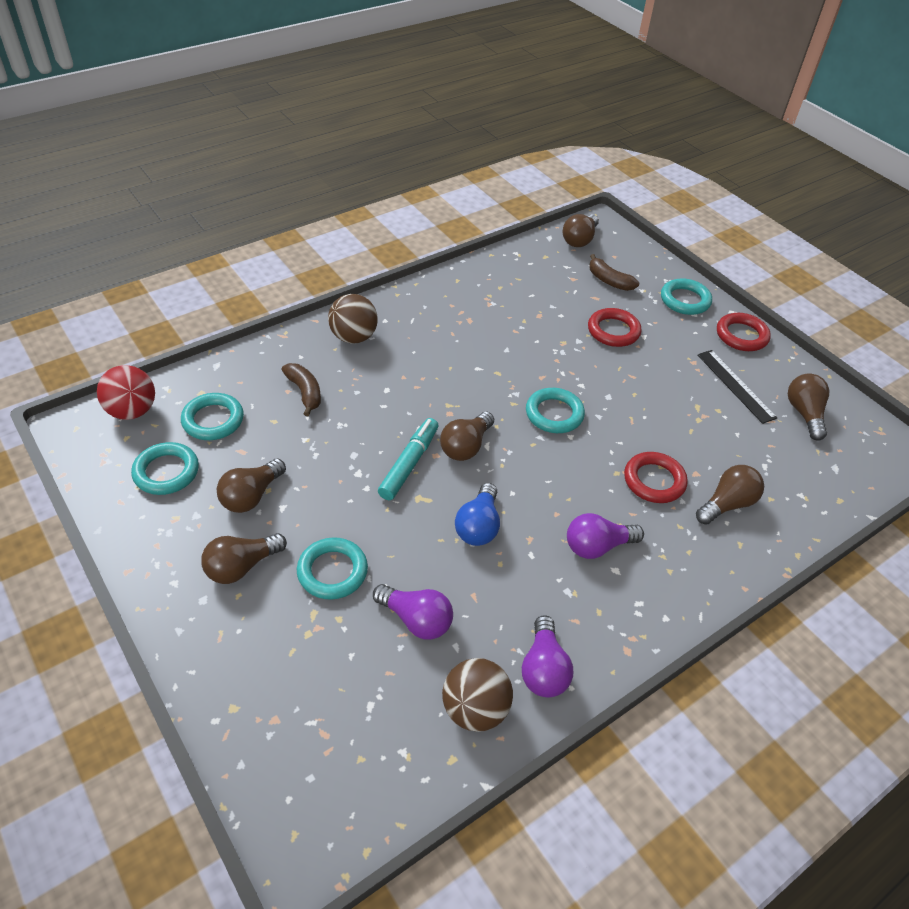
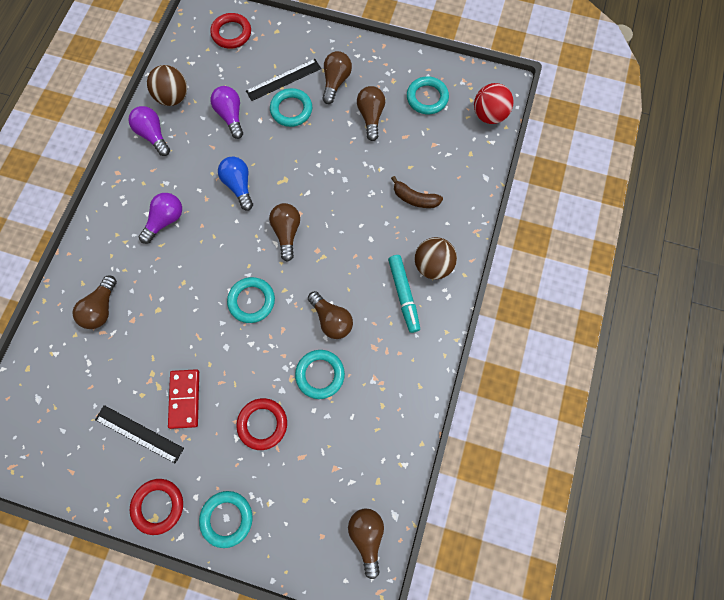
camera: 145 degrees right, 25 degrees up
(213, 420) = (442, 142): turquoise ring -> turquoise ring (320, 374)
(301, 620) = (283, 79): none -> black ruler
(409, 464) = (309, 196): turquoise marker -> turquoise marker (403, 295)
(416, 620) = (231, 116): purple light bulb -> purple light bulb turned 75 degrees clockwise
(609, 281) = (304, 491): brown banana -> none
(654, 481) = (156, 293): red ring -> red ring (231, 33)
(676, 384) = (184, 399): none -> red domino
(804, 413) = (75, 442): brown light bulb -> brown light bulb (331, 320)

